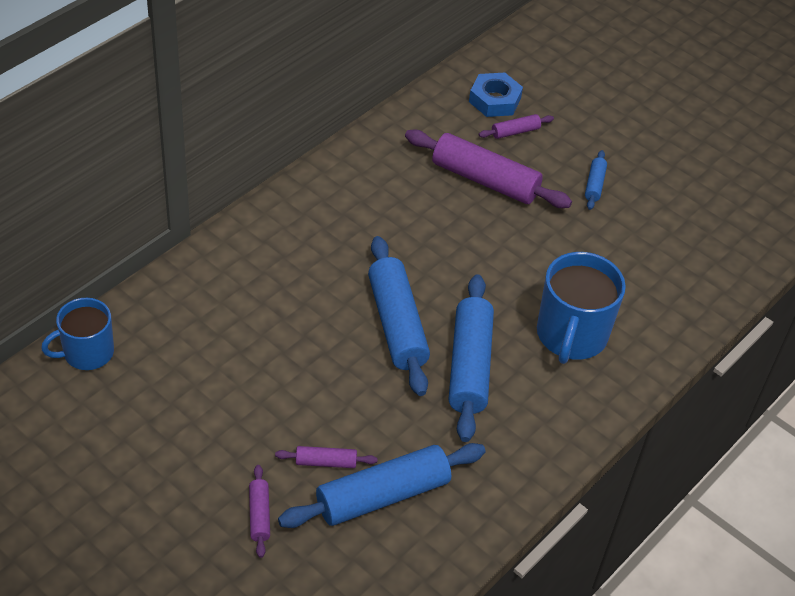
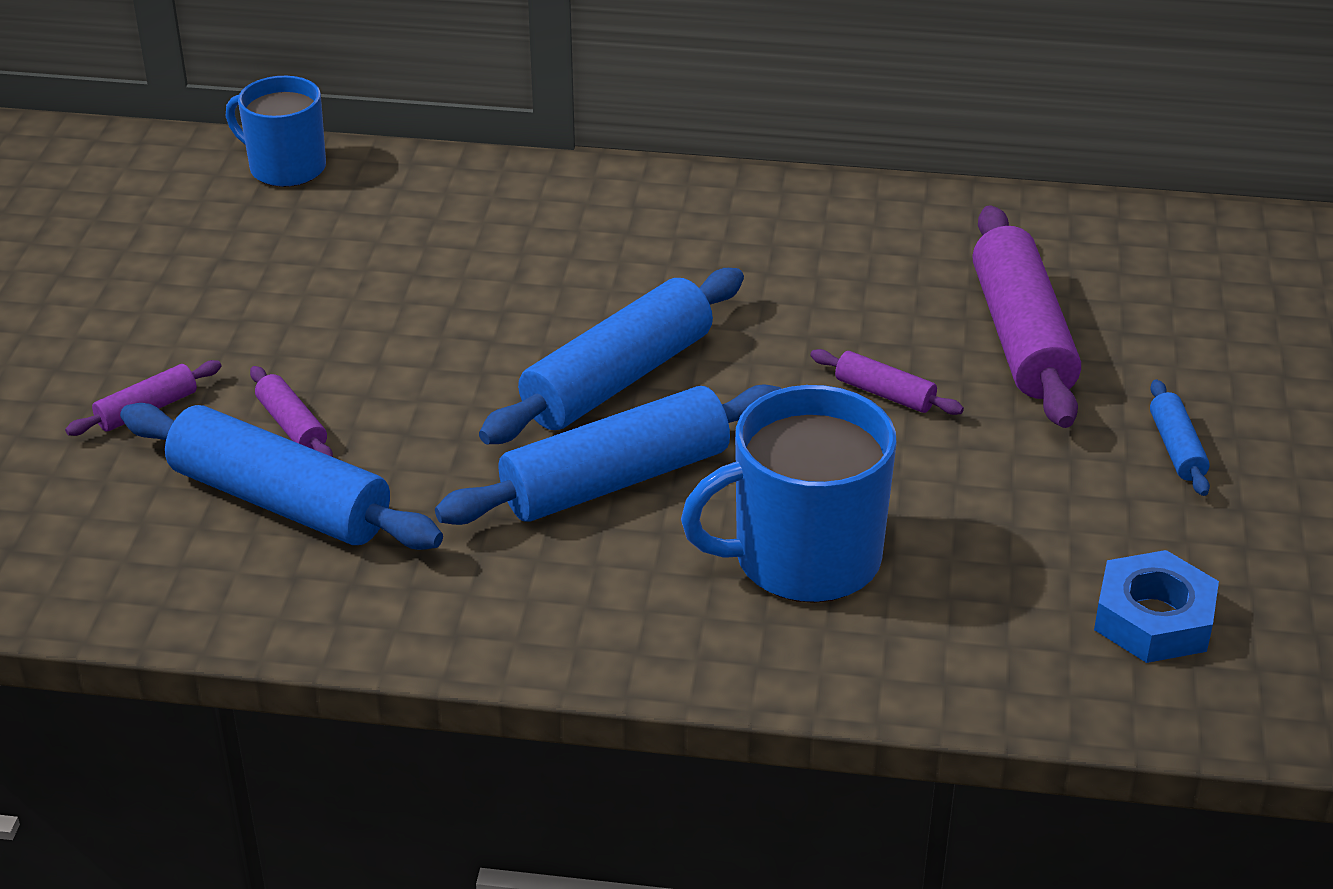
camera: 60 degrees right, 10 degrees down
(494, 100) = (1210, 274): blue nut -> blue nut (1153, 619)
(515, 132) = (1172, 321): purple rolling pin -> purple rolling pin (884, 393)
(594, 185) = (1176, 448): blue rolling pin -> blue rolling pin turned 75 degrees counterclockwise

